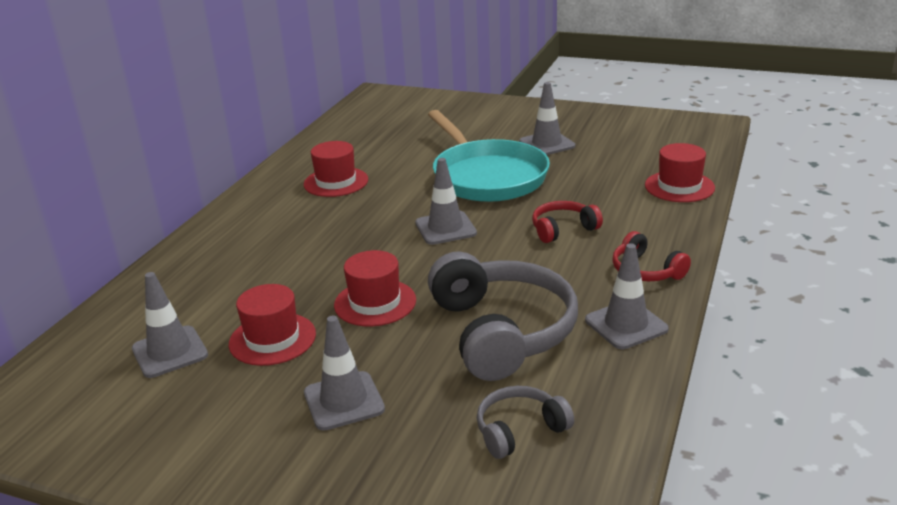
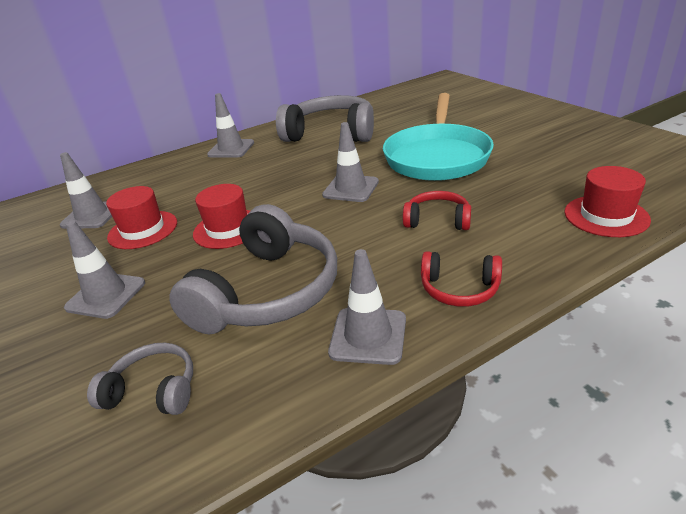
camera: 40 degrees right, 5 degrees up
(336, 182) = (331, 133): red hat -> grey headphones
(547, 144) = (523, 142): grey traffic cone -> grey traffic cone (231, 149)
(646, 271) = (459, 289): red headphones -> red headphones turned 75 degrees counterclockwise

